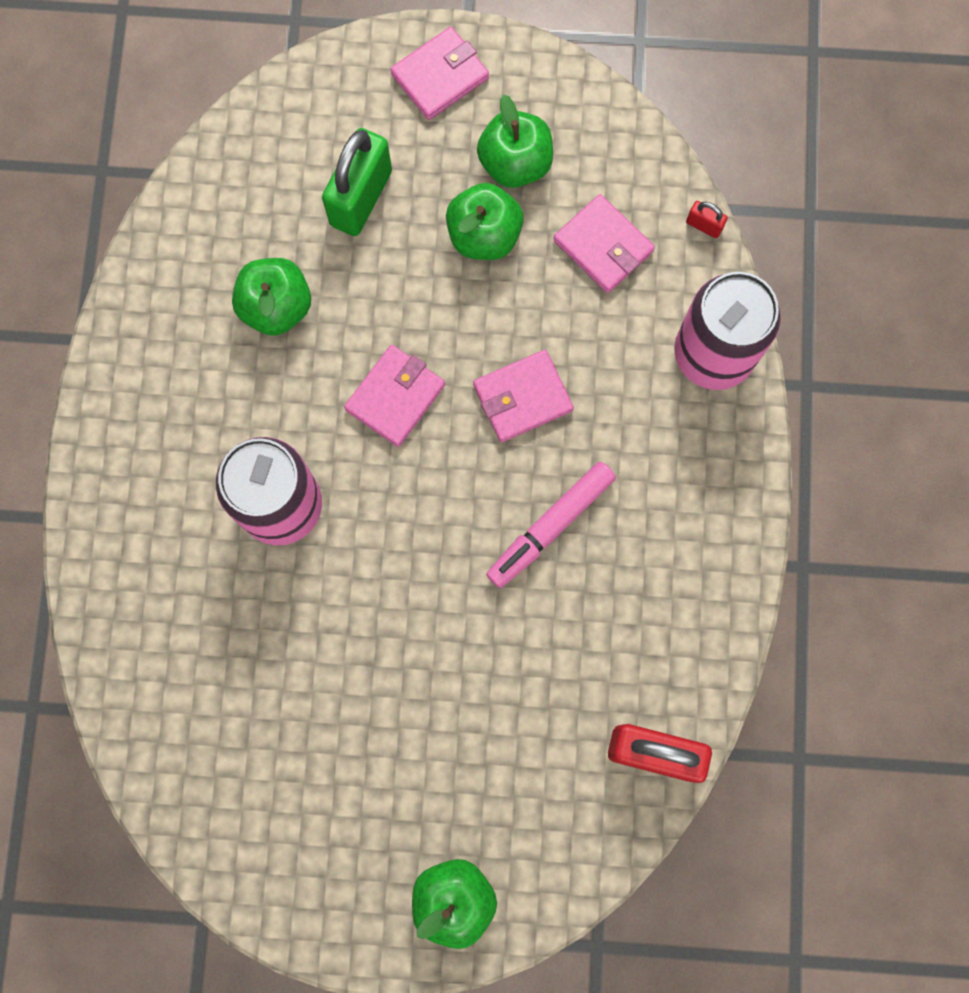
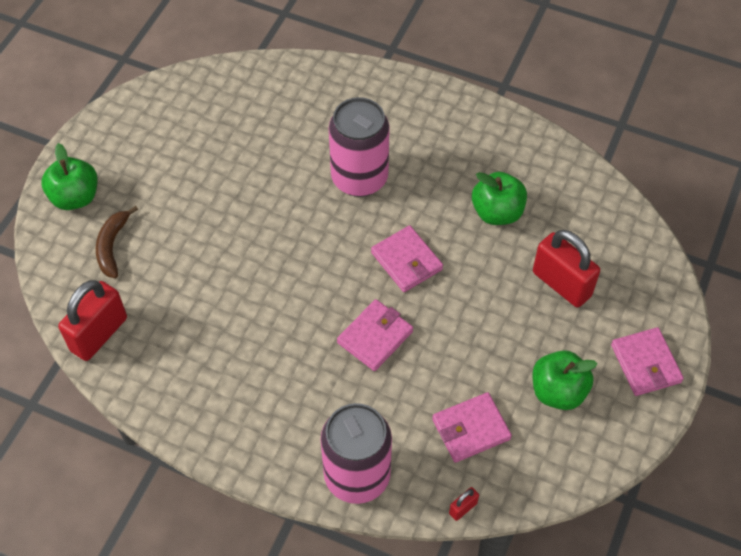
camera: 110 degrees right, 20 degrees down
(361, 198) = (561, 284): green padlock -> red padlock
(484, 235) = (507, 352): green apple -> none
(514, 803) = (112, 246): none -> brown banana
(522, 397) = (375, 337): pink wallet -> pink wallet turned 45 degrees clockwise
(550, 527) = (277, 324): pink marker -> none

